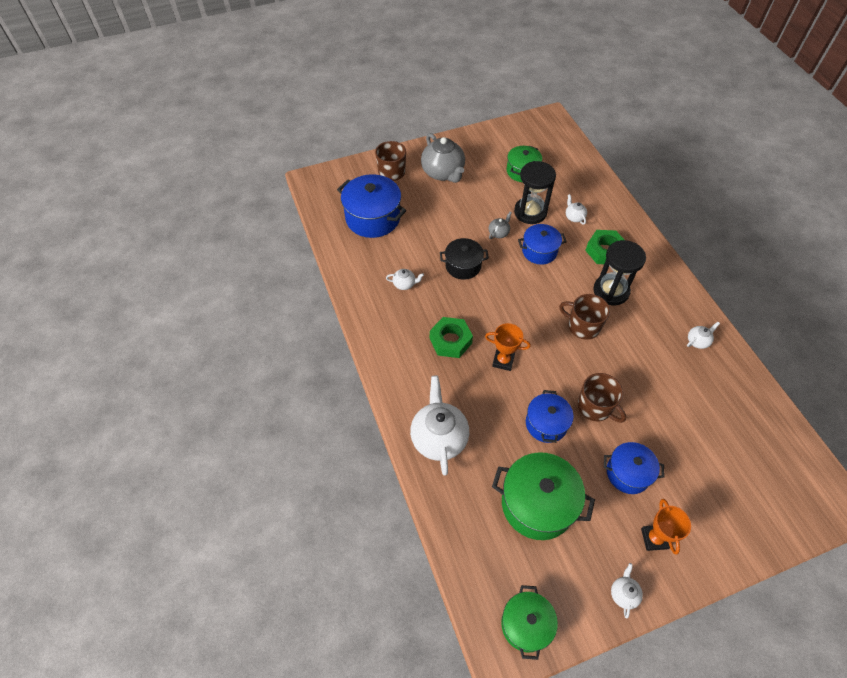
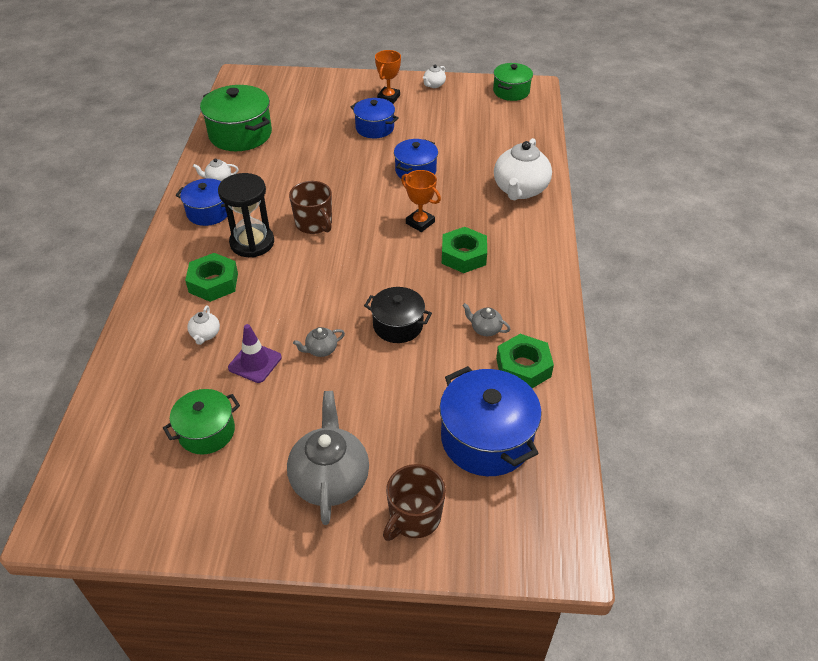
camera: 155 degrees left, 10 degrees down
(368, 267) = (523, 367): none -> green nut
(404, 284) = (485, 329): white teapot -> grey teapot
(530, 212) = (255, 362): black hourglass -> purple traffic cone
(537, 504) = (461, 133): green pot -> green pot (240, 134)
(539, 251) = (290, 309): blue pot -> blue pot (208, 212)
(595, 407) = (362, 168): brown mug -> none

